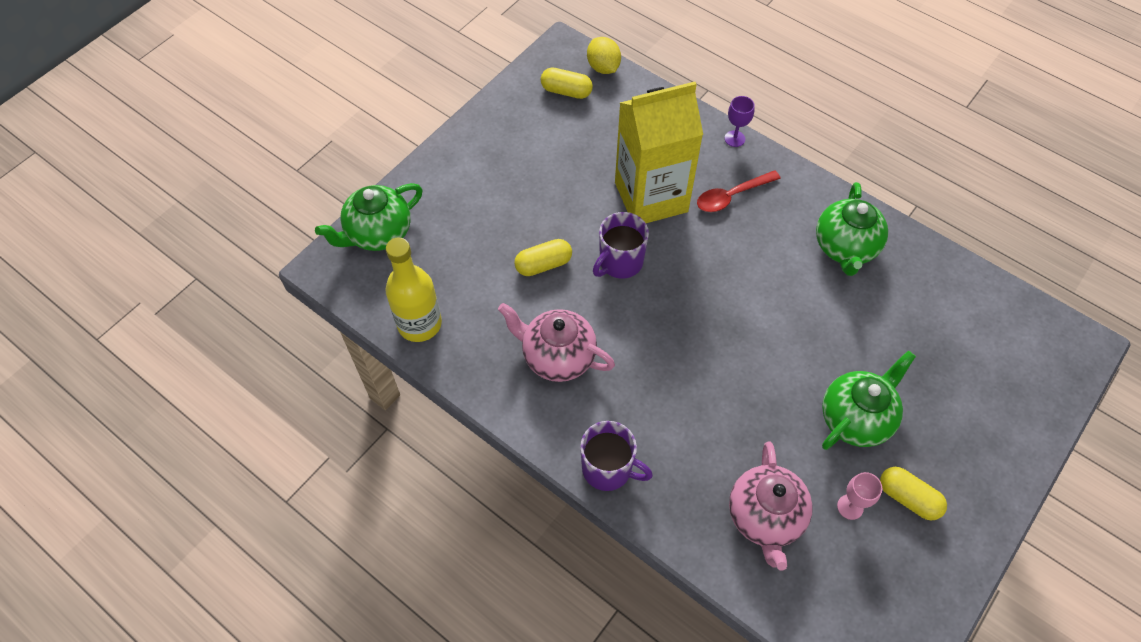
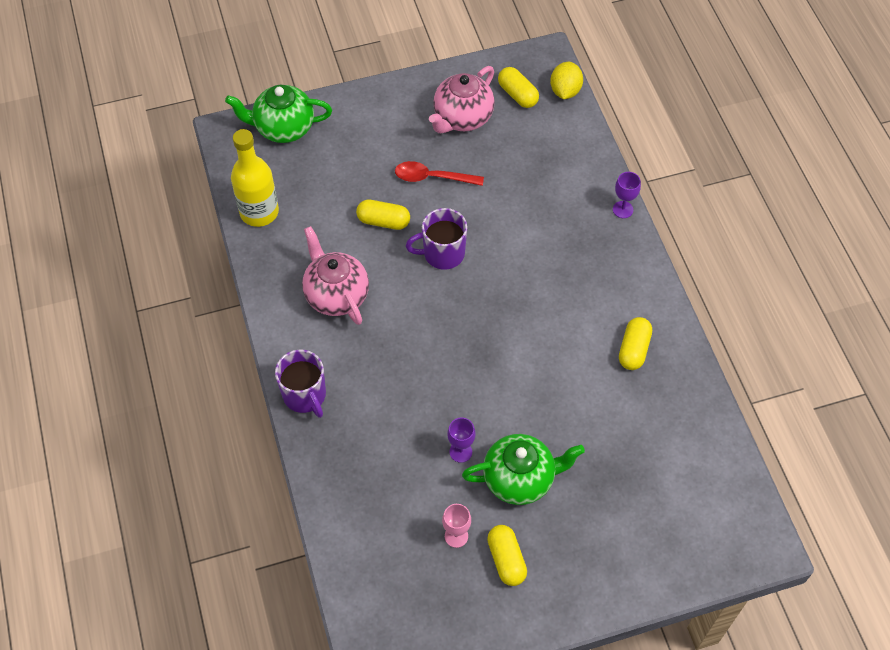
camera: 35 degrees right, 0 degrees up
(651, 197) = (511, 217): yellow carton -> none
(731, 196) = (577, 254): red spoon -> red spoon (432, 177)
(765, 517) = (386, 501): pink teapot -> pink teapot (462, 118)
(787, 428) = (460, 452): none -> purple goblet
(845, 248) = (633, 349): green teapot -> yellow capsule

